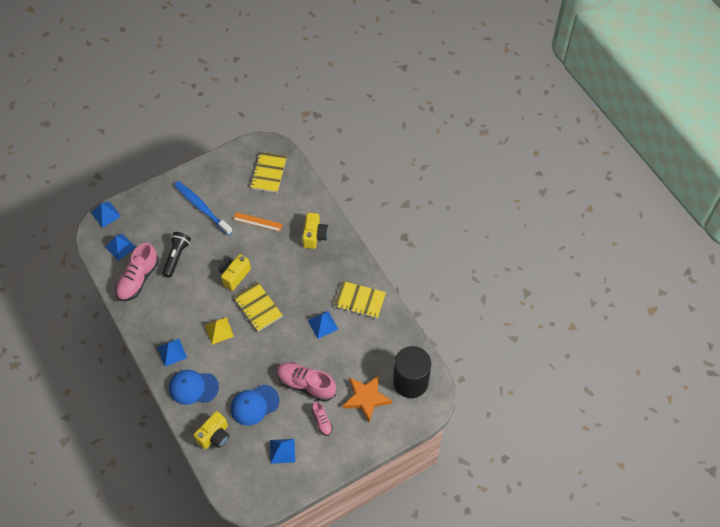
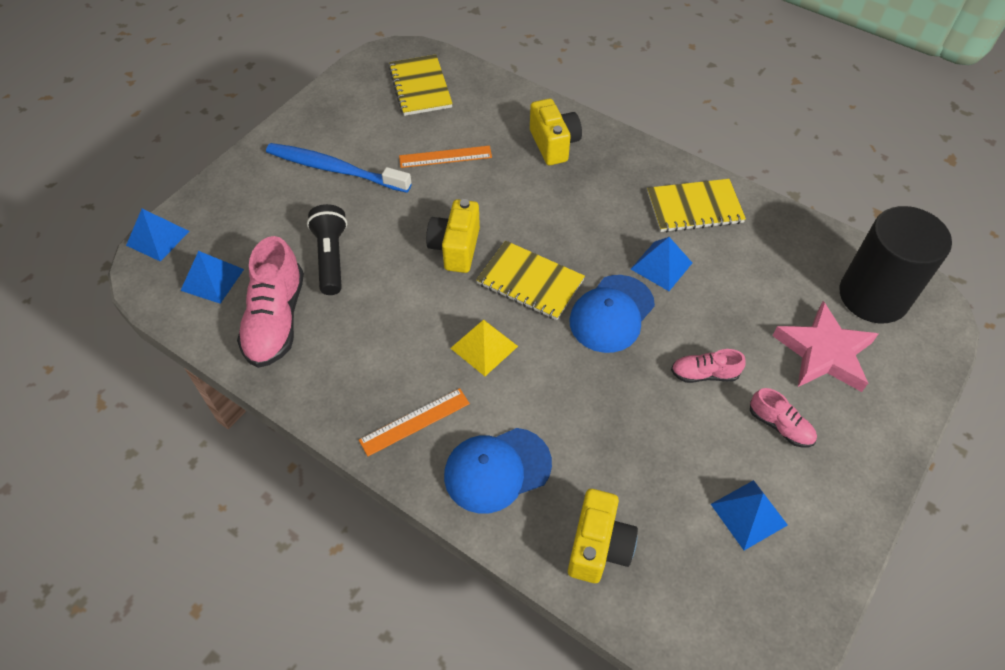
camera: 25 degrees left, 5 degrees down
(172, 352) = (415, 422): blue pyramid -> orange ruler
(254, 405) = (636, 450): blue cap -> blue cap (611, 314)
(306, 384) = (704, 374): pink shoe -> pink shoe, size x0.52
(366, 398) = (824, 352): orange star -> pink star

